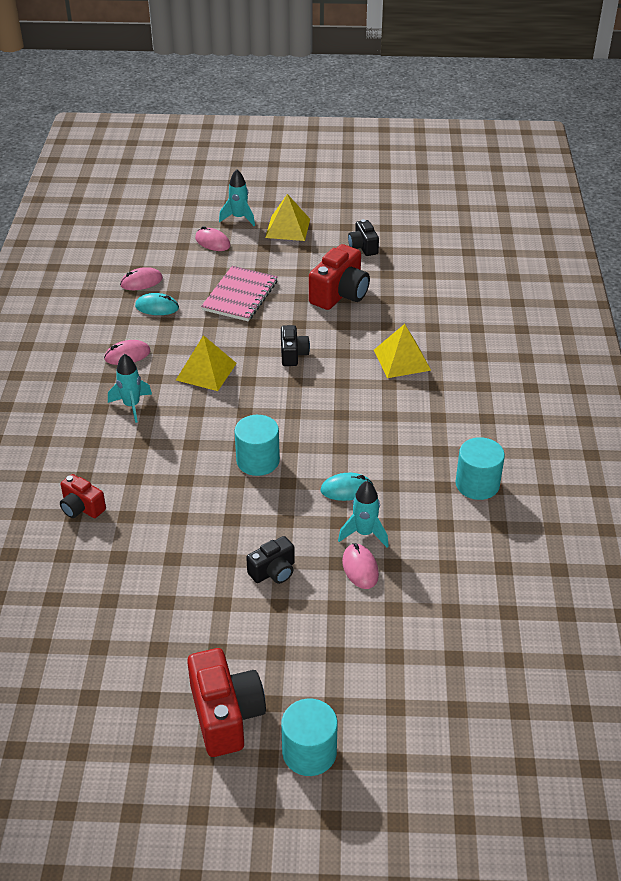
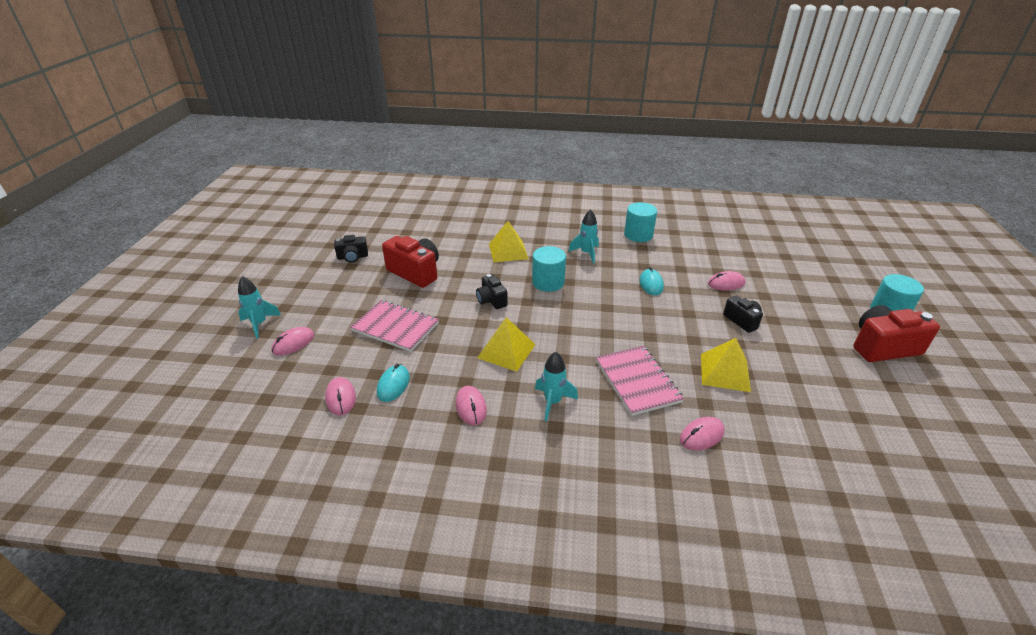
camera: 85 degrees left, 5 degrees down
(82, 508) = (701, 435): red camera -> pink mouse
(160, 466) = (637, 381): none -> pink notebook
(258, 461) = (625, 324): turquoise cylinder -> turquoise cylinder (548, 282)
(287, 228) = (298, 295): yellow pyramid -> yellow pyramid (724, 372)
(293, 354) = (491, 300): black camera -> black camera turned 120 degrees counterclockwise
(364, 533) = (693, 279): turquoise rocket -> turquoise rocket (586, 253)

